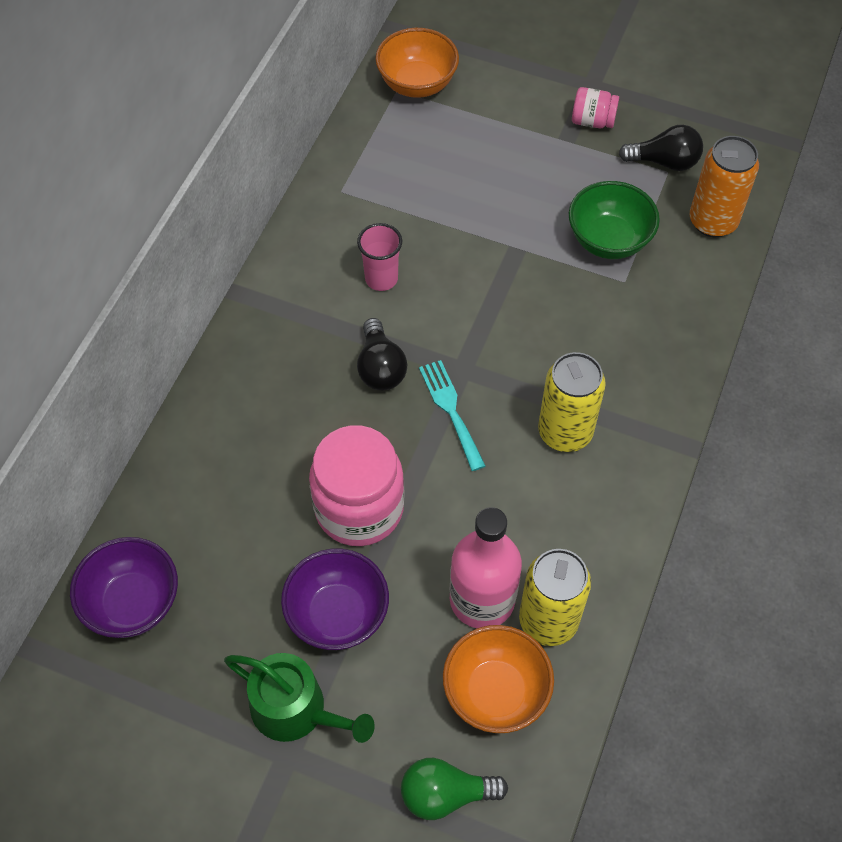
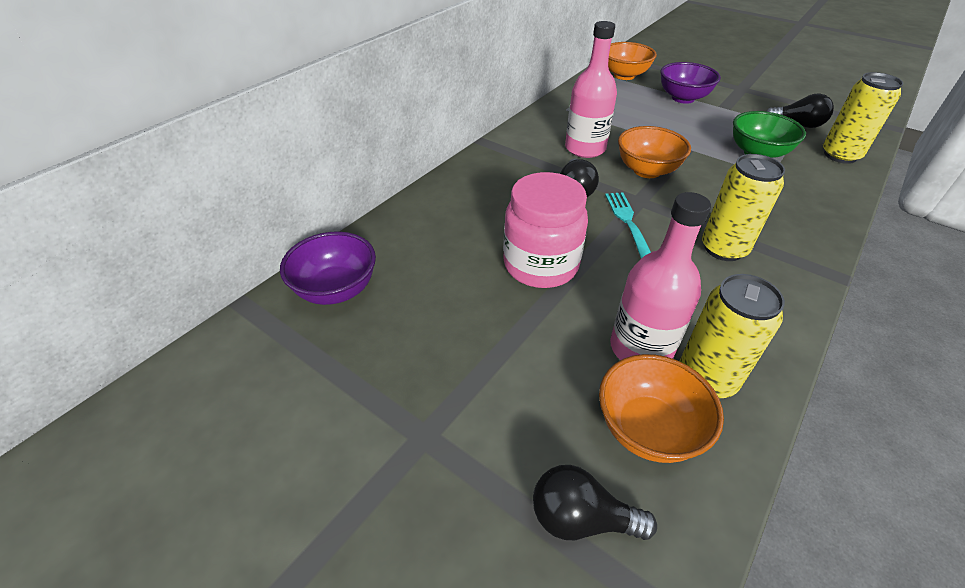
camera: 15 degrees right, 15 degrees down
(296, 710) = (445, 399): green watering can -> none
(337, 614) = (504, 332): purple bowl -> purple bowl (683, 98)
(381, 279) = (585, 148): pink cup -> pink bottle
(445, 794) = (581, 518): green light bulb -> black light bulb
(467, 308) = (647, 170): none -> orange bowl
(592, 121) = (743, 102): pink jar -> none
(713, 221) = (840, 155): orange can -> yellow can

